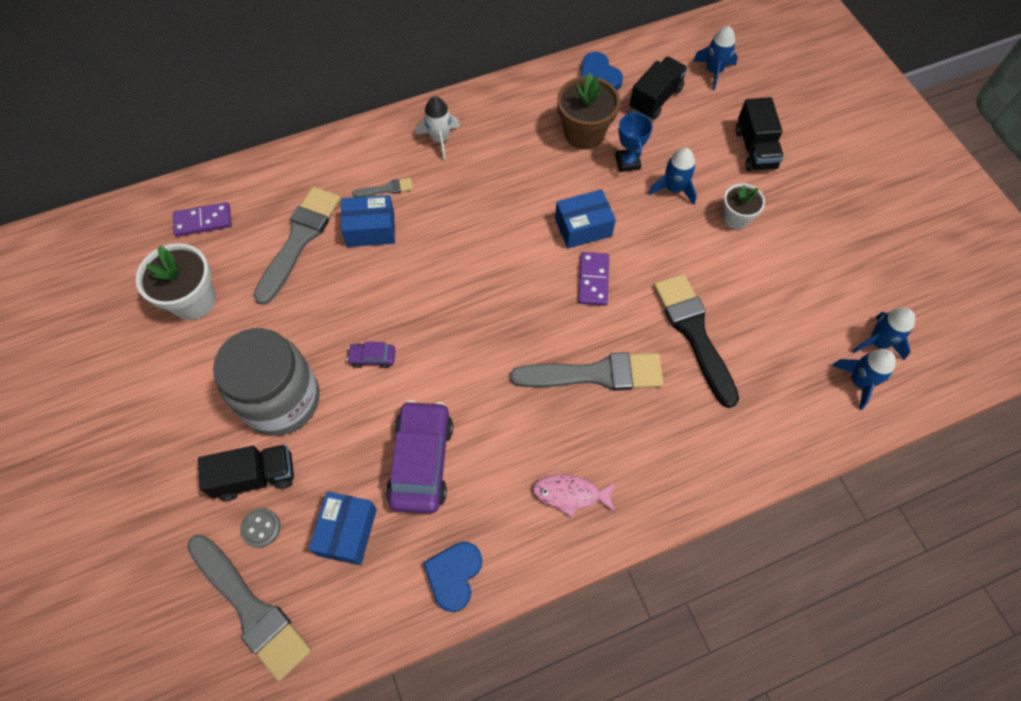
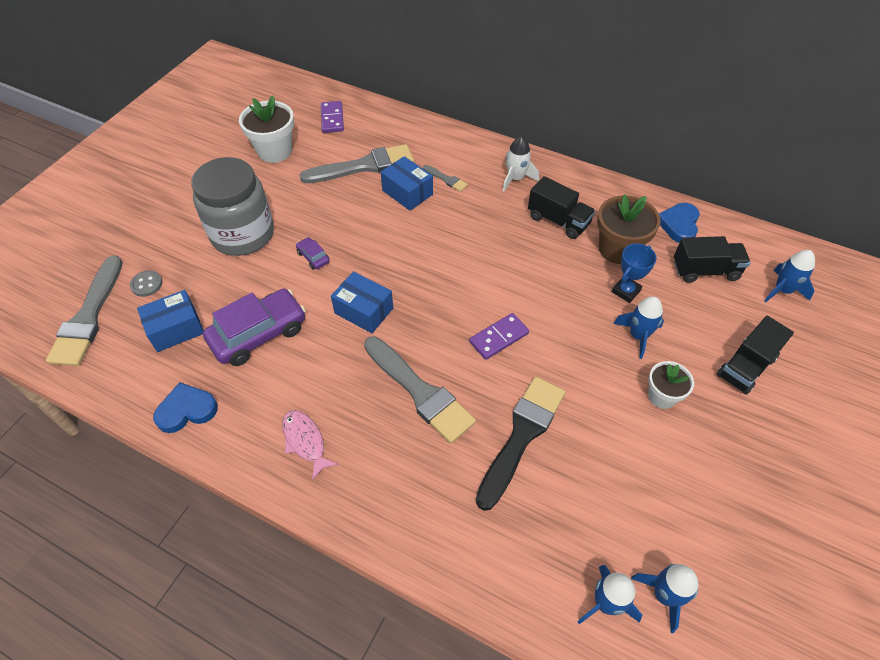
camera: 50 degrees right, 10 degrees down
(203, 221) = (332, 119): purple domino -> purple domino turned 45 degrees clockwise
(255, 477) = (179, 258): black truck -> black truck (558, 221)
(583, 227) = (537, 302): blue box -> blue box (364, 311)

